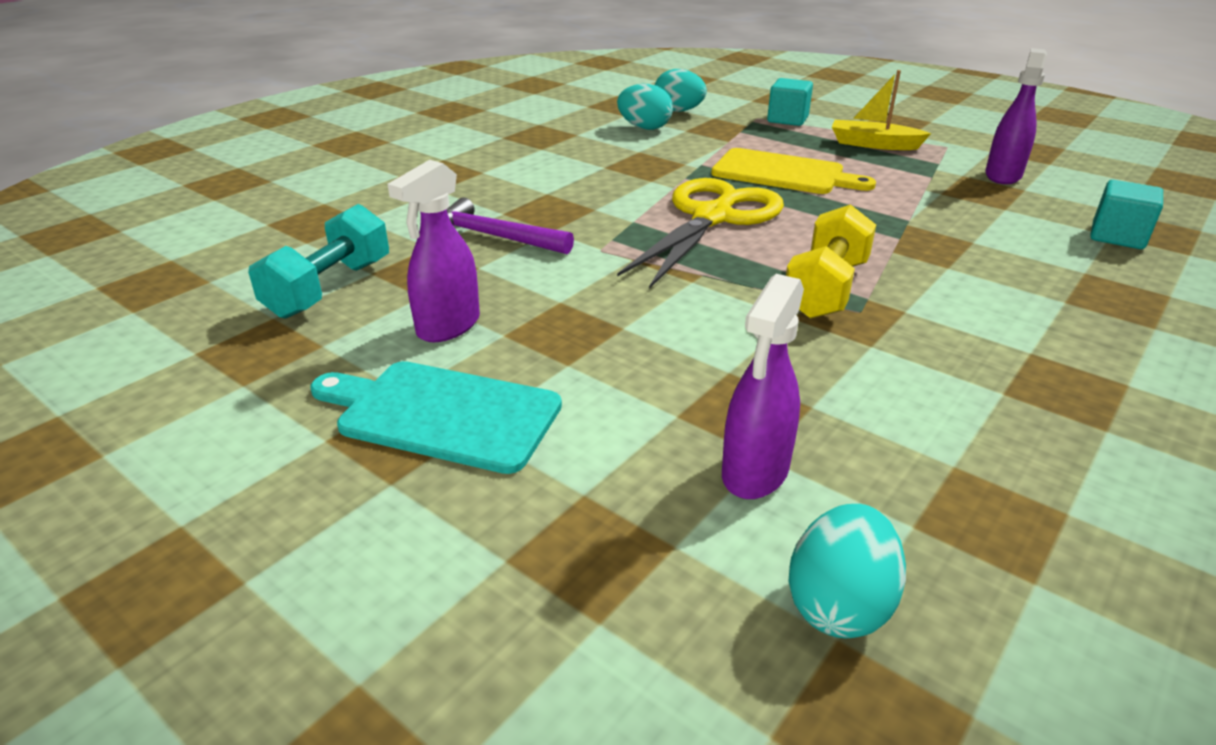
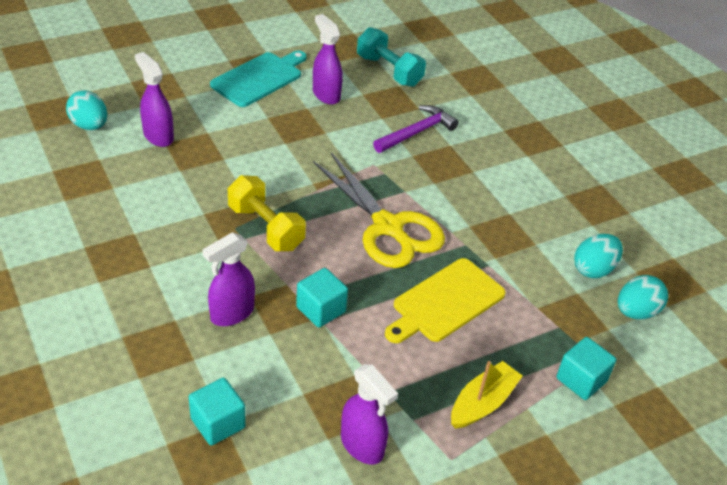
camera: 110 degrees right, 10 degrees up
(895, 224) = (321, 309): none -> turquoise cube
(990, 269) = (232, 313): none -> purple spray bottle

